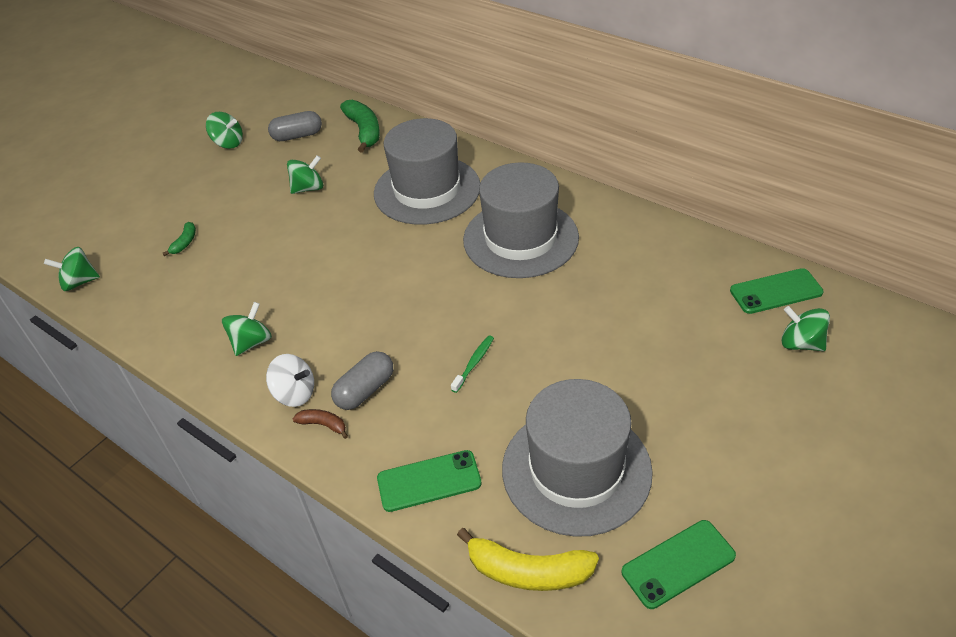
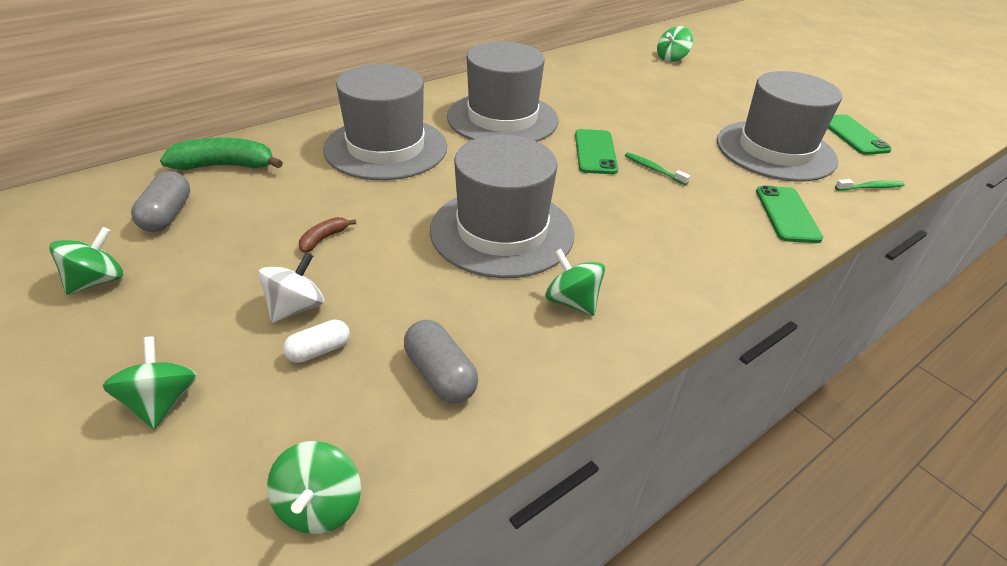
camera: 80 degrees left, 5 degrees down
(185, 243) = (319, 350): green banana -> white capsule
(295, 393) = (666, 277): white spinning top -> white spinning top (296, 307)
(308, 188) = (301, 222): green spinning top -> green spinning top (161, 402)
(323, 425) = (714, 263): brown banana -> brown banana (323, 239)
(329, 285) = (502, 231): none -> grey hat
(365, 390) = (672, 231): grey capsule -> grey capsule (440, 375)
(528, 571) = (870, 187): yellow banana -> green toothbrush
(776, 291) = (621, 52): green phone -> green phone (595, 152)

